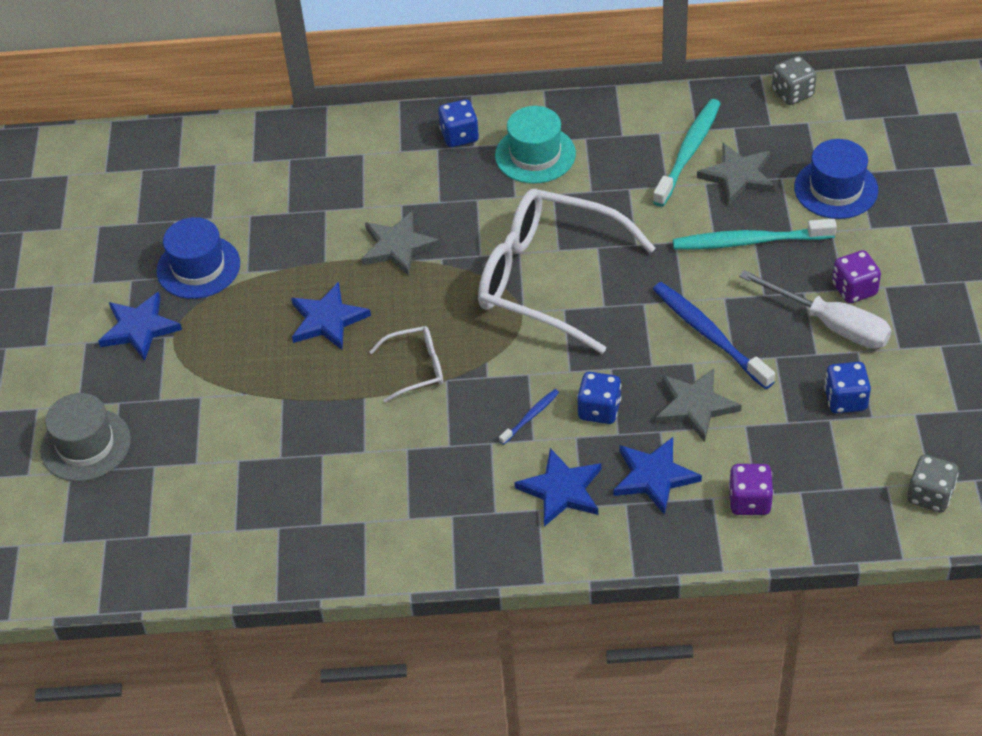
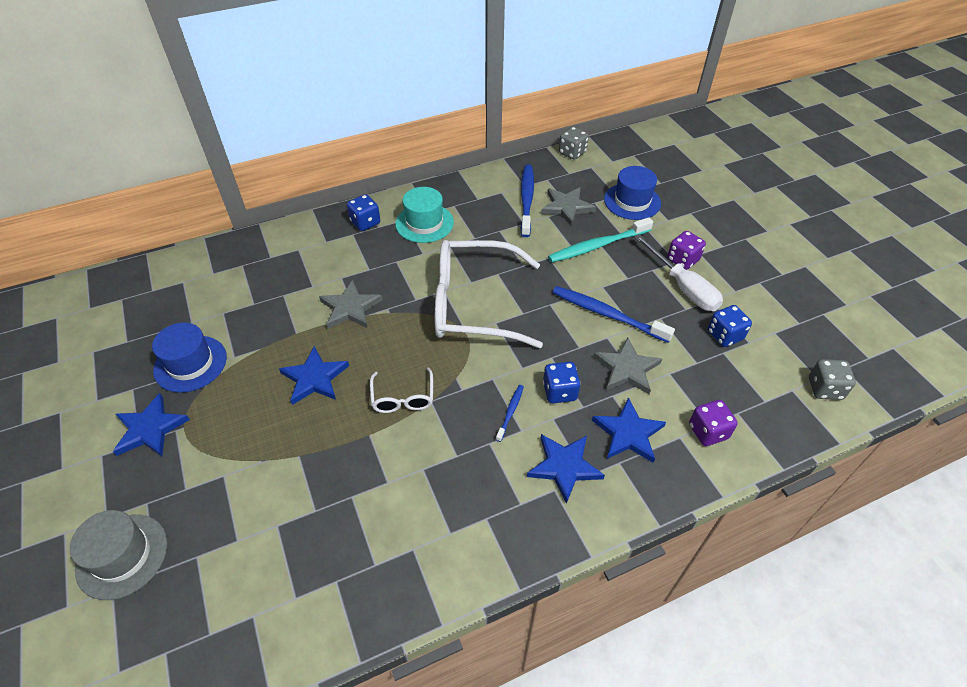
camera: 25 degrees left, 0 degrees up
(416, 368) = (403, 398): white glasses -> white glasses turned 120 degrees clockwise
(688, 152) = (527, 199): turquoise toothbrush -> blue toothbrush
(830, 324) = (682, 286): white screwdriver -> white screwdriver turned 45 degrees clockwise

